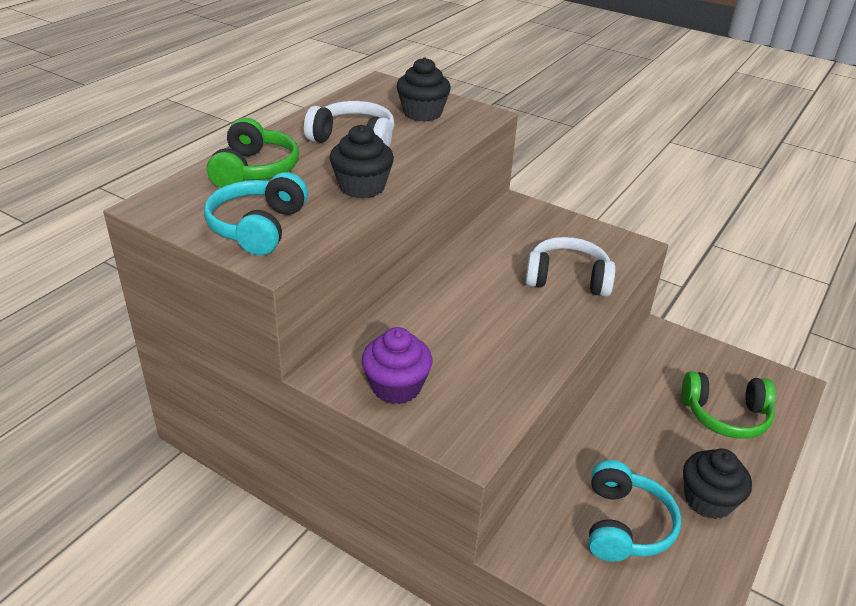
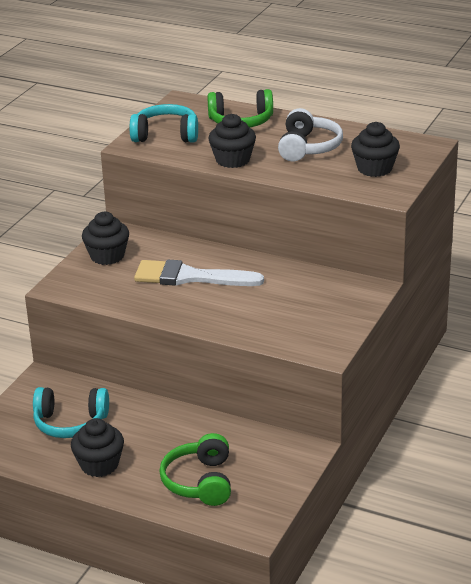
camera: 85 degrees right, 5 degrees down
(396, 387) = (107, 256): purple cupcake -> black cupcake
(471, 318) = (190, 277): none -> white brush
(567, 279) = (258, 317): white headphones -> none

